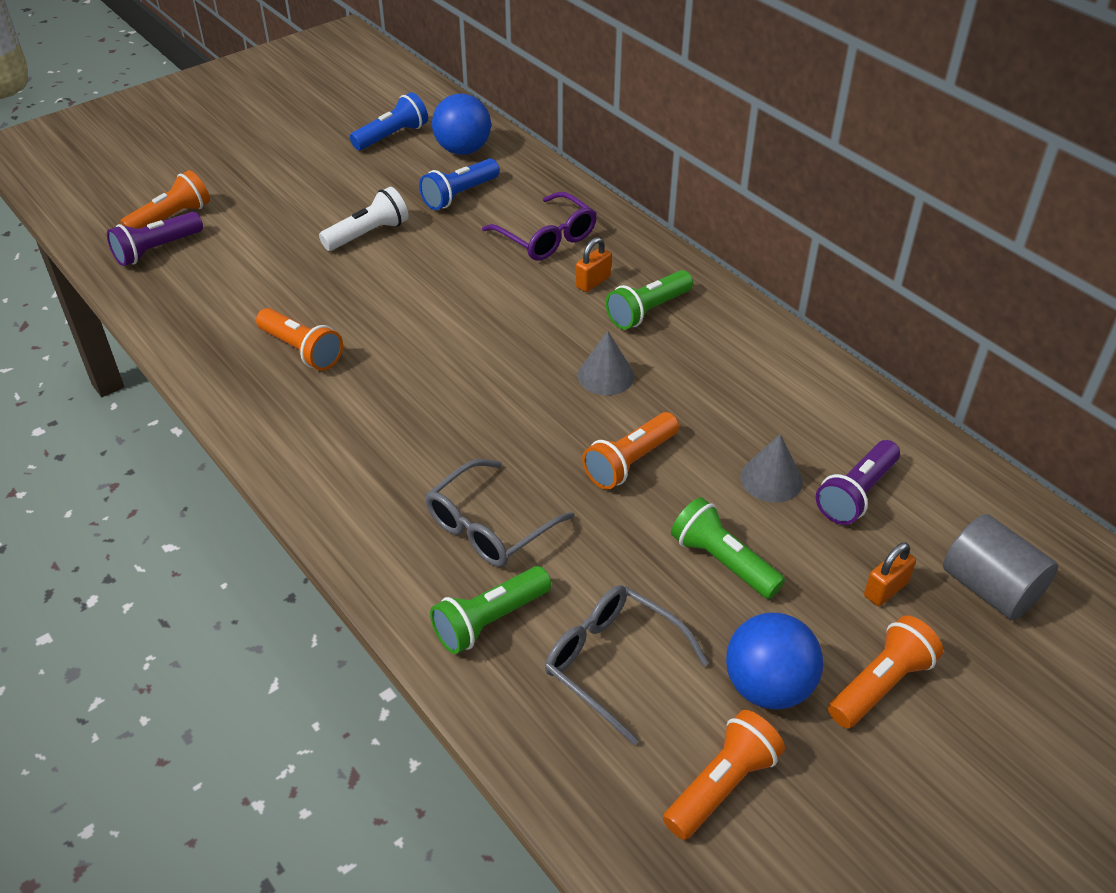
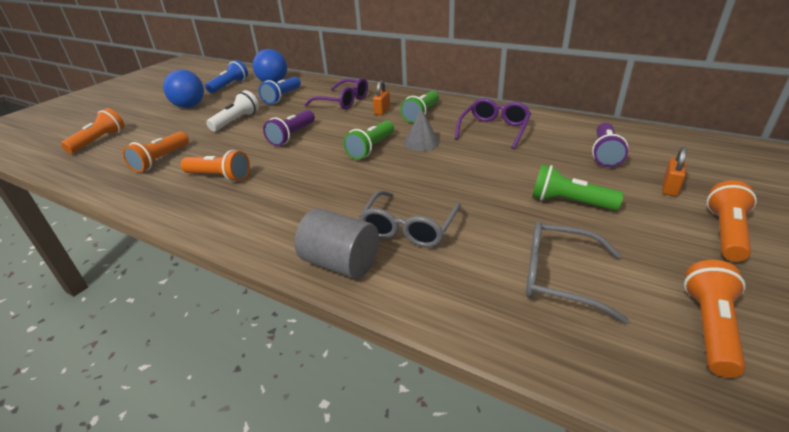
camera: 20 degrees left, 10 degrees down
(157, 250) = (93, 156): purple flashlight -> purple flashlight (292, 136)
(490, 620) = (453, 280): green flashlight -> green flashlight (371, 148)
(630, 462) = (469, 173): orange flashlight -> orange flashlight (161, 160)
(733, 385) = (494, 130): none -> purple glasses
(768, 686) = (667, 256): blue ball -> blue ball (189, 106)
(771, 479) = (554, 160): grey cone -> none
(990, 588) = (718, 171): grey cylinder -> grey cylinder (341, 263)

